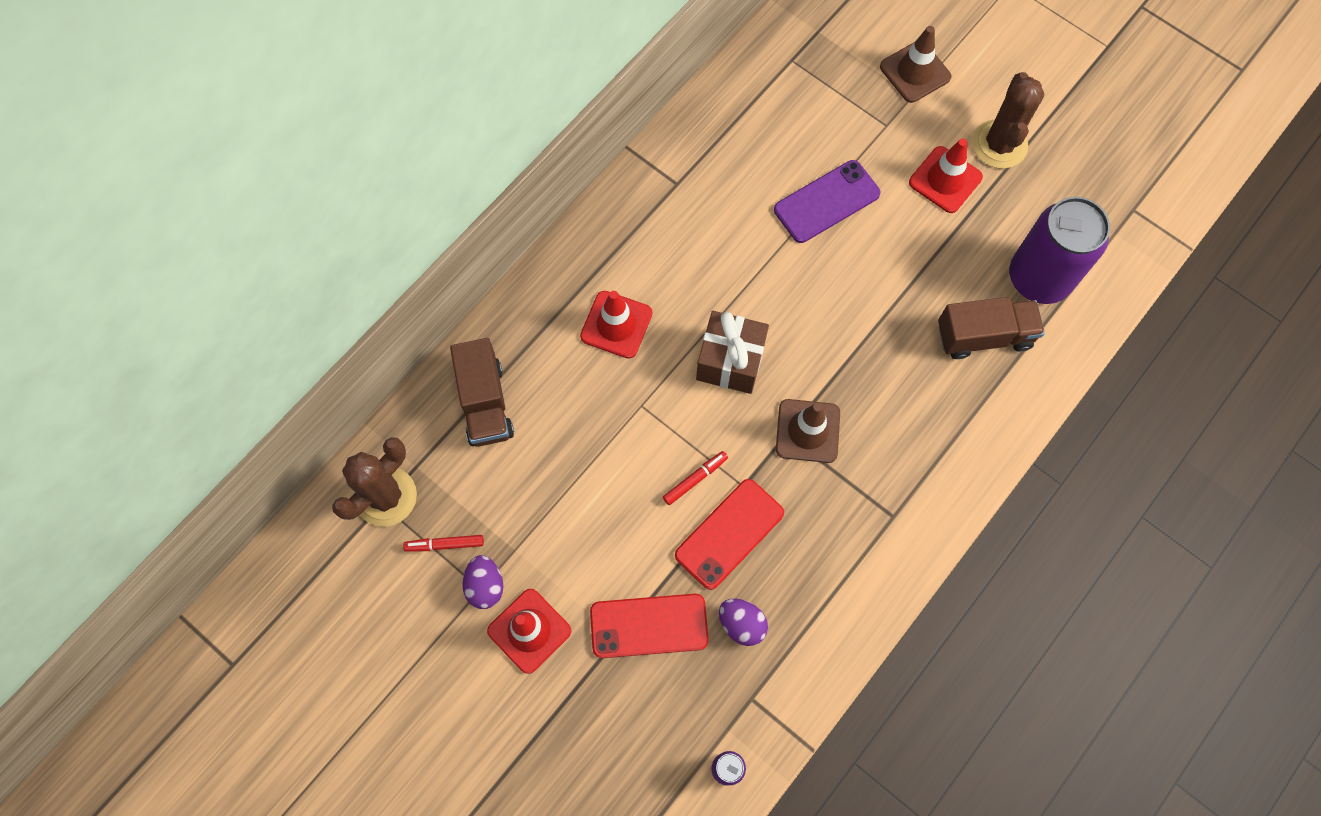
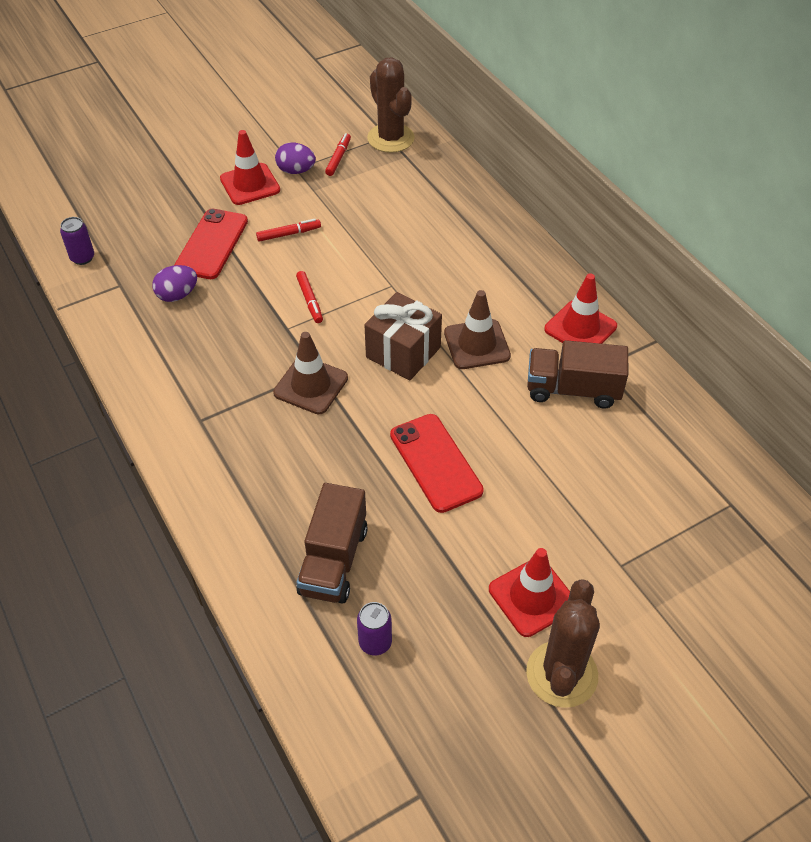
camera: 110 degrees right, 20 degrees down
(485, 403) = (438, 199): brown truck -> brown truck (573, 389)
(600, 545) = (289, 234): none -> red marker
(616, 324) = (472, 288): red traffic cone -> red traffic cone (580, 328)
(729, 534) = (252, 308): red phone -> red phone (435, 463)
(826, 202) = (542, 477): purple phone -> none
(915, 72) = (688, 621): brown traffic cone -> brown traffic cone (477, 344)
(999, 144) = (561, 674): brown cactus -> brown cactus turned 75 degrees clockwise
(1039, 278) = (375, 642): purple can -> purple can, size x0.42

